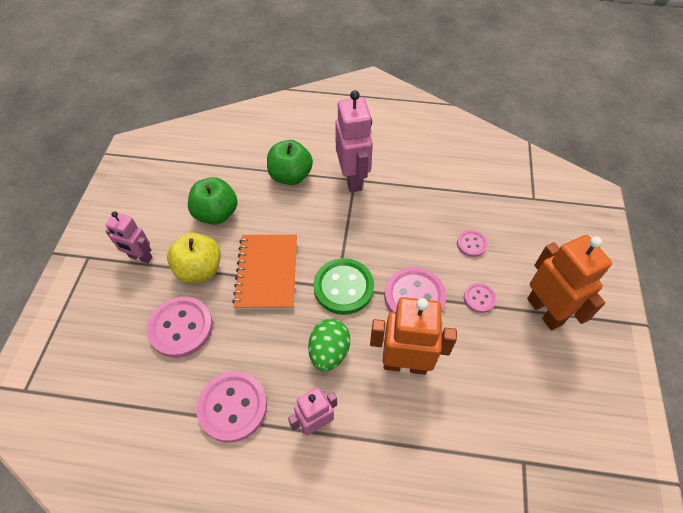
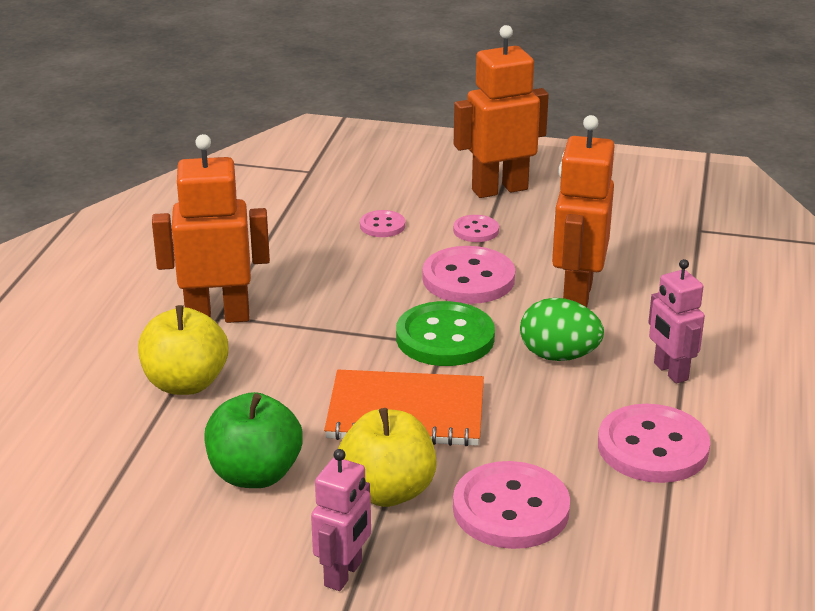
camera: 85 degrees left, 25 degrees down
(290, 176) = (186, 383): green apple -> yellow apple
(353, 179) = (218, 317): pink robot -> orange robot

